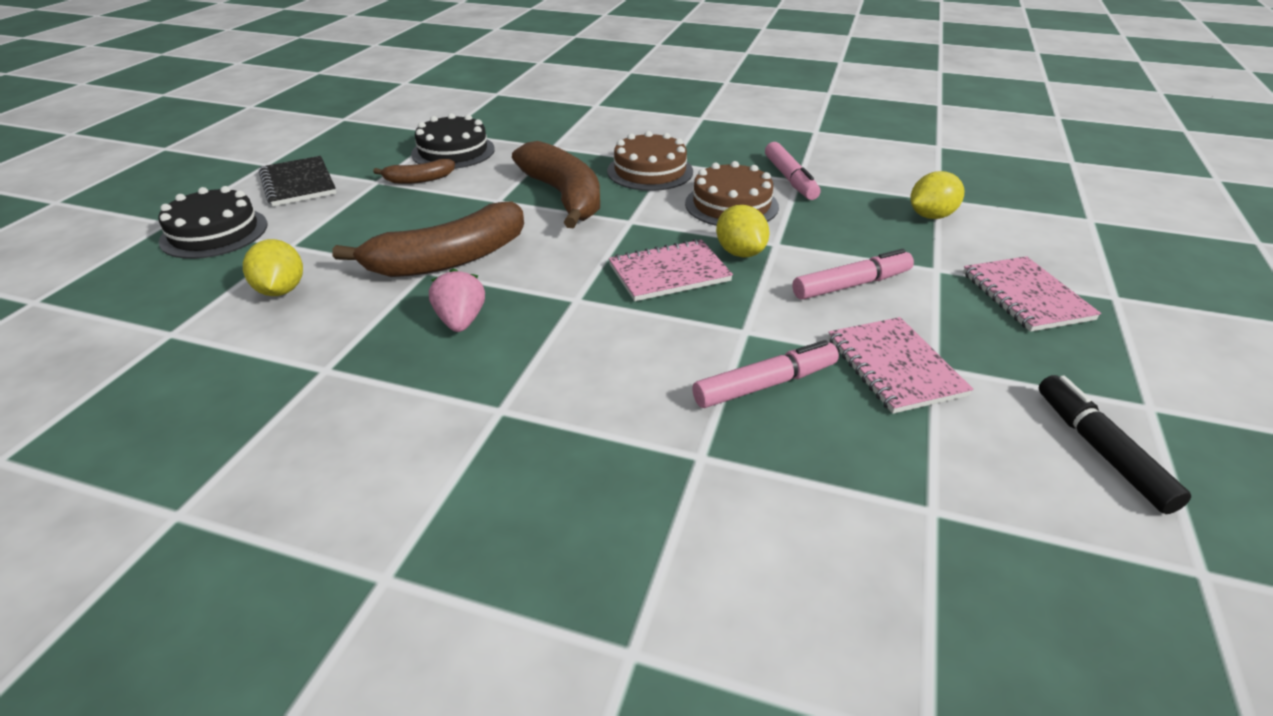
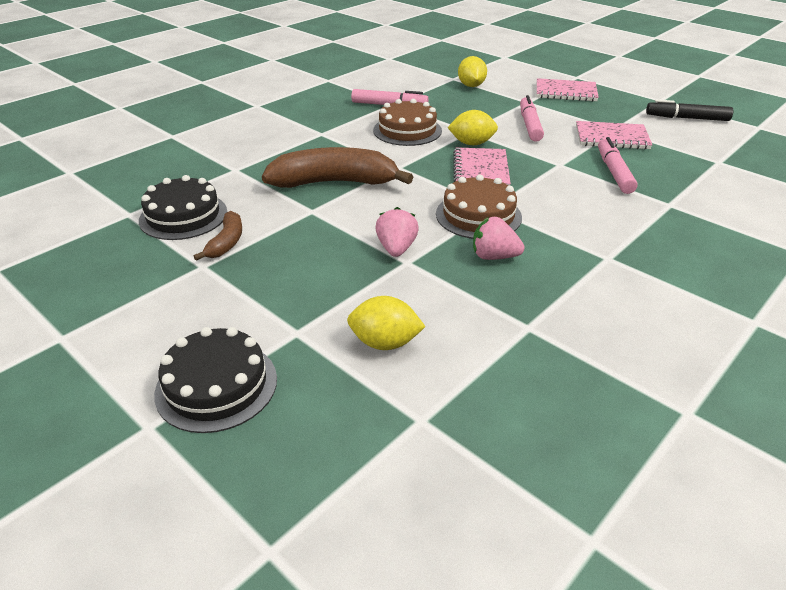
camera: 65 degrees left, 0 degrees up
(298, 184) = (149, 317): black notebook -> none
(448, 259) = (396, 248): brown banana -> pink strawberry
(650, 171) = (327, 143): brown cake -> brown cake (478, 215)

